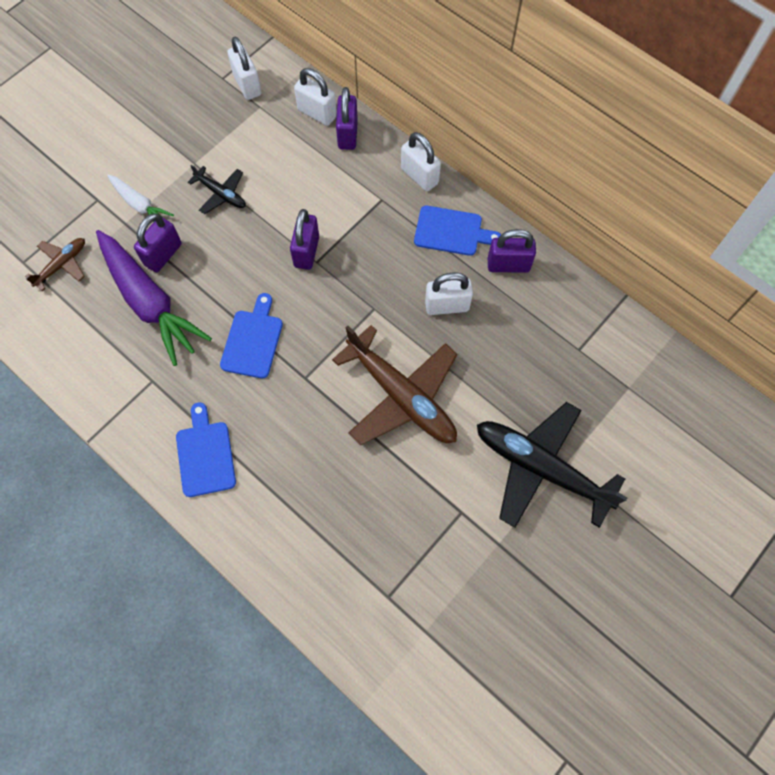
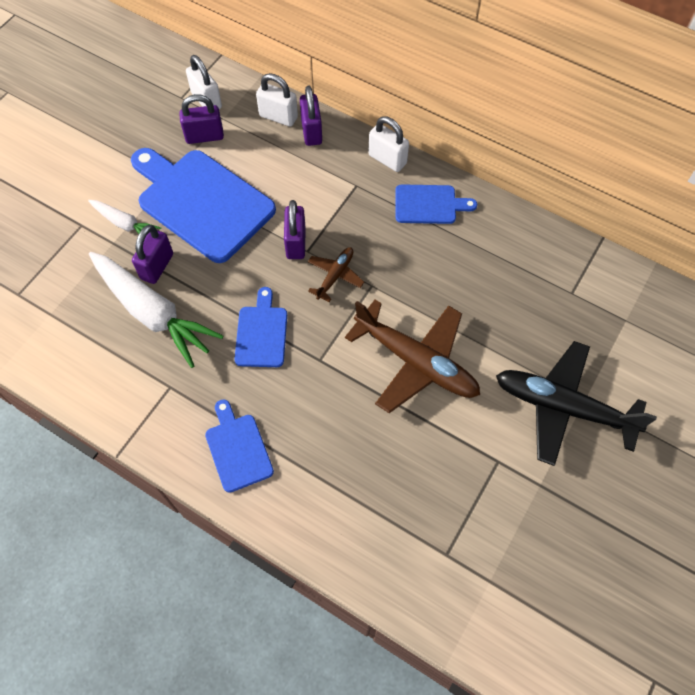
camera: 10 degrees left, 5 degrees down
(61, 265) = (58, 291): brown plane -> brown plane (335, 276)
(150, 302) = (153, 313): purple carrot -> white carrot
(221, 194) = (202, 202): black plane -> blue cutting board
(447, 306) = (440, 272): white padlock -> none
(508, 265) = (488, 227): purple padlock -> purple padlock (204, 136)

